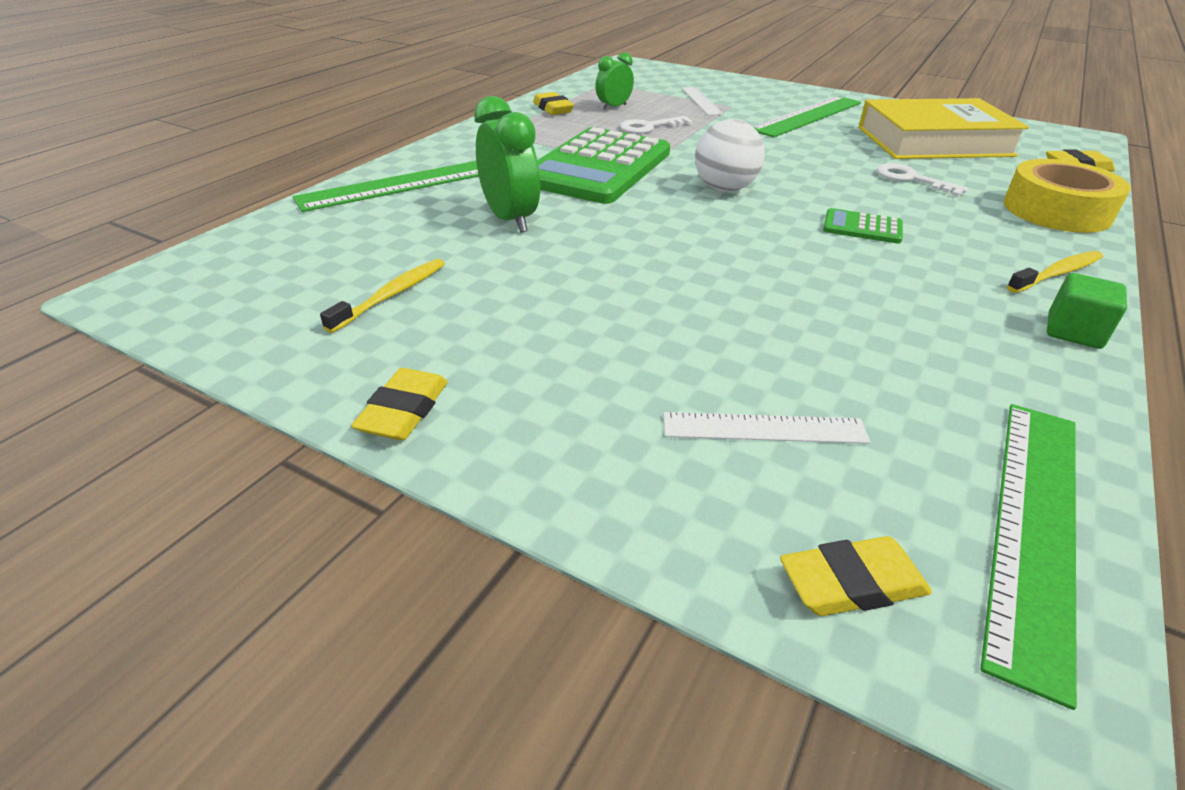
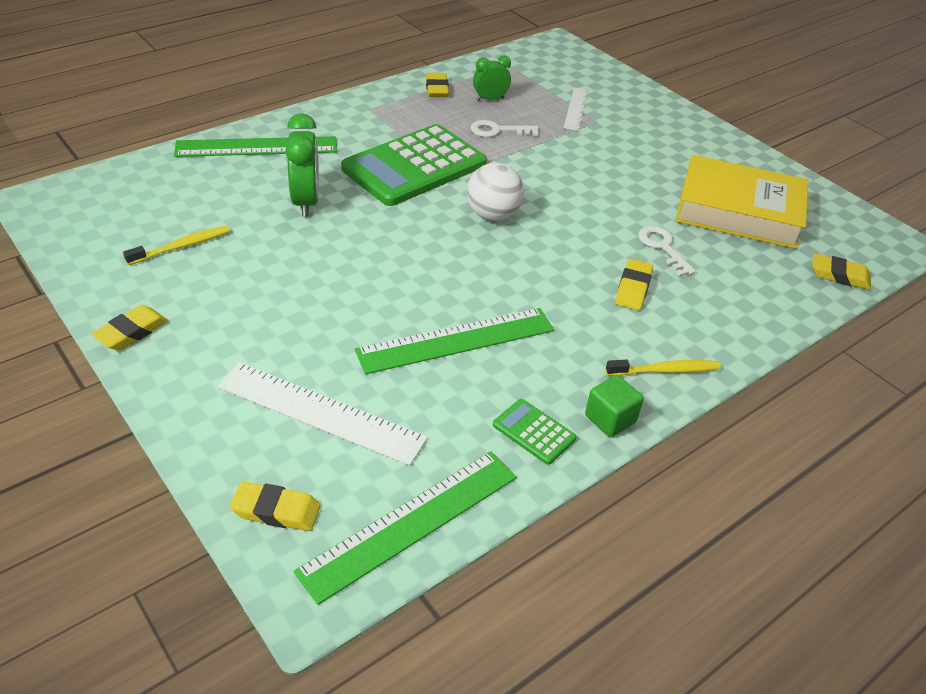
camera: 20 degrees right, 5 degrees up
(764, 428) = (320, 412): white ruler -> white ruler, size x1.68
(807, 116) = (654, 151): green ruler -> green ruler (456, 340)
(862, 227) = (561, 284): green calculator -> green calculator (534, 432)
(931, 215) = (633, 288): none -> yellow eraser
(1056, 210) = (751, 315): yellow tape -> none

